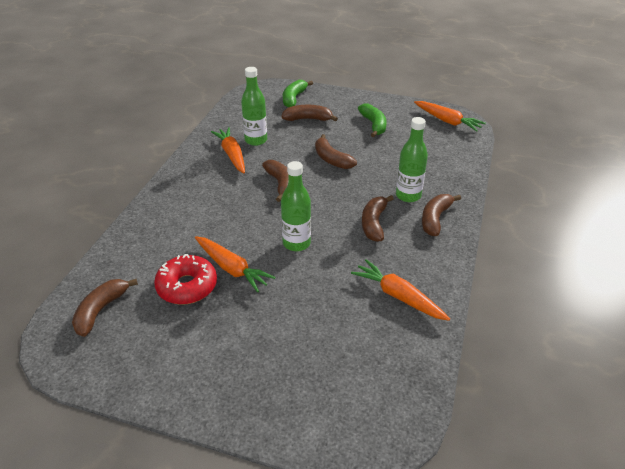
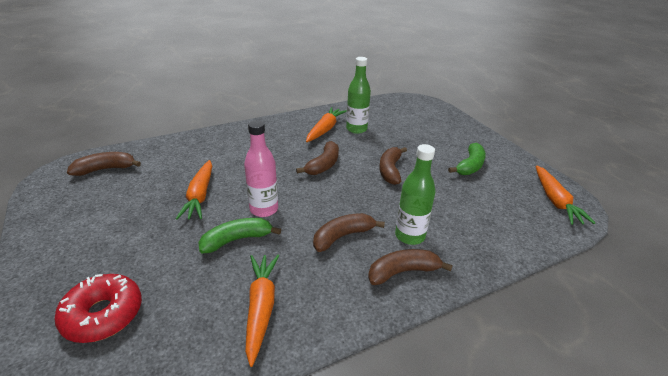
camera: 45 degrees right, 5 degrees down
(187, 286) = (160, 188): red donut -> red donut (103, 314)
(293, 98) = (431, 117): green banana -> green banana (237, 240)
(296, 243) = (264, 209): green bottle -> pink bottle
(308, 119) = (419, 135): brown banana -> none

